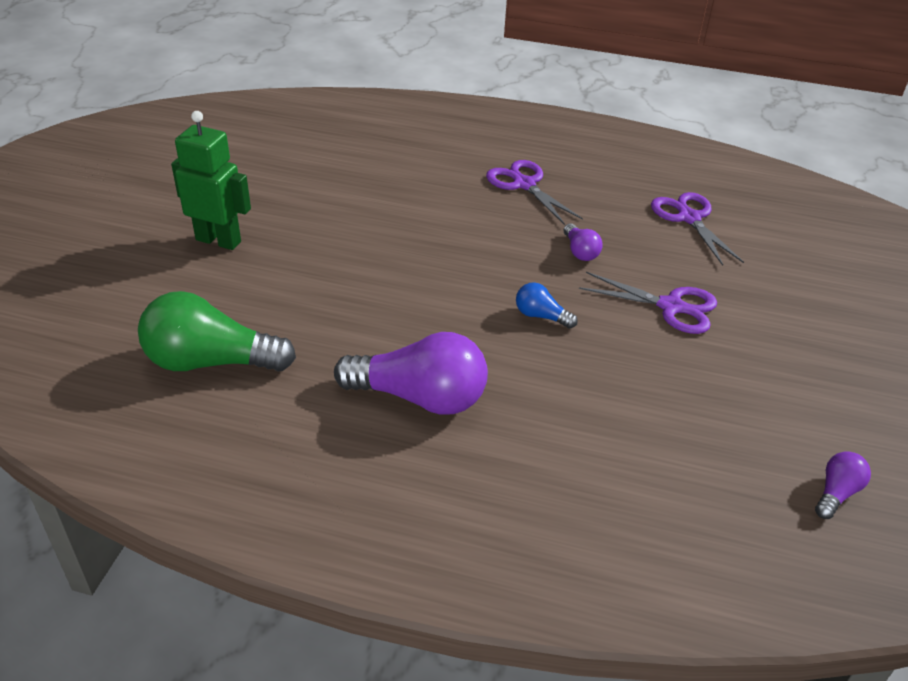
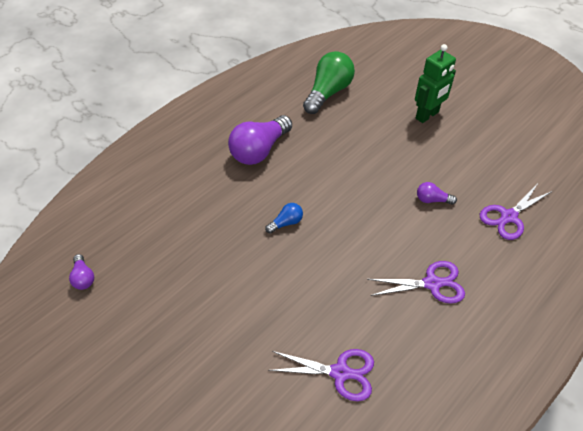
camera: 120 degrees right, 10 degrees up
(580, 251) = (335, 275): purple light bulb -> purple light bulb (432, 200)
(670, 306) = (254, 293): purple scissors -> purple scissors (509, 217)

